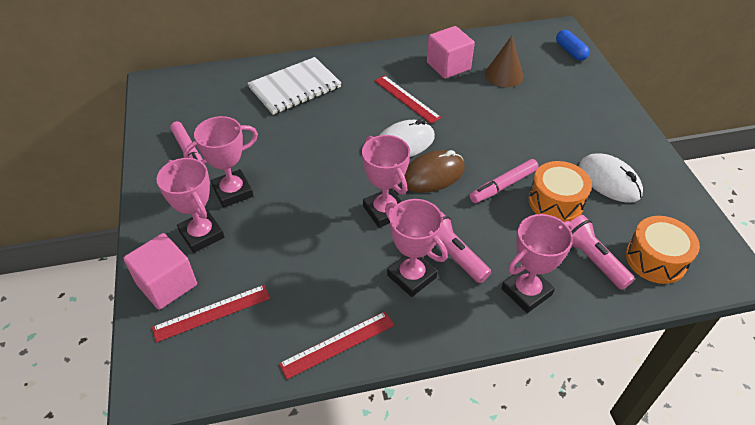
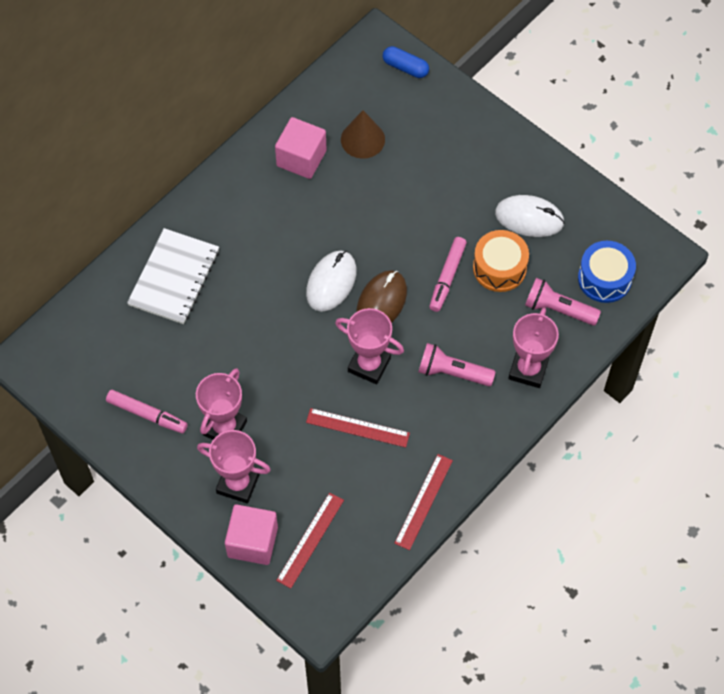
camera: 35 degrees left, 15 degrees up
(406, 99) = (293, 227): red ruler -> red ruler (357, 428)
(411, 276) = (435, 411): pink trophy -> none
(655, 259) = (604, 278): orange drum -> blue drum

